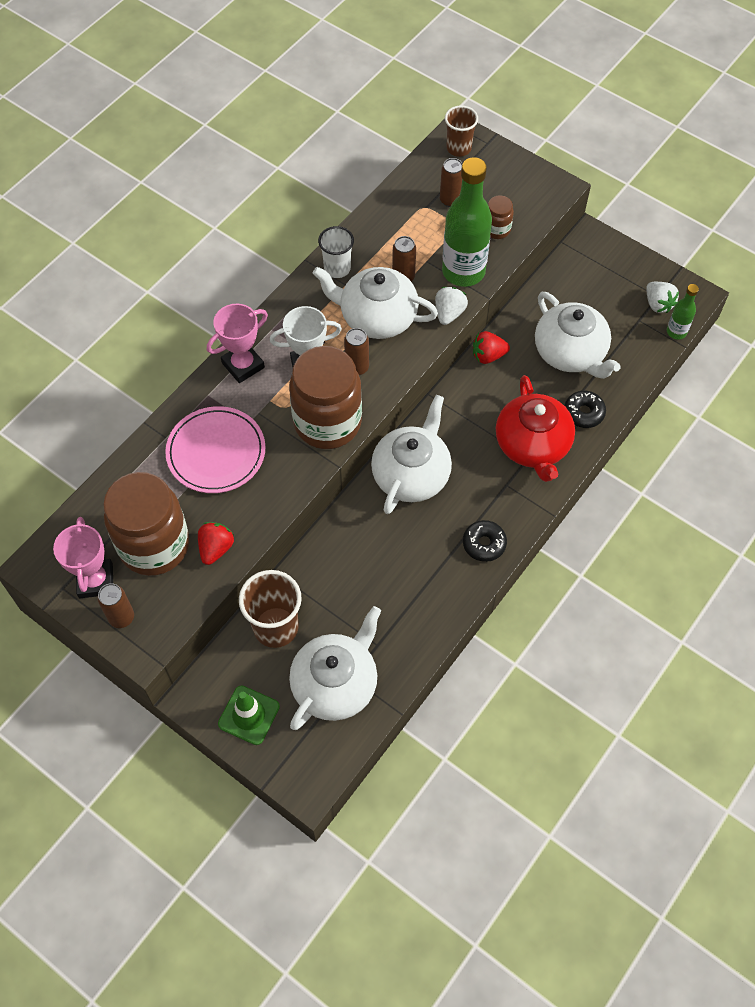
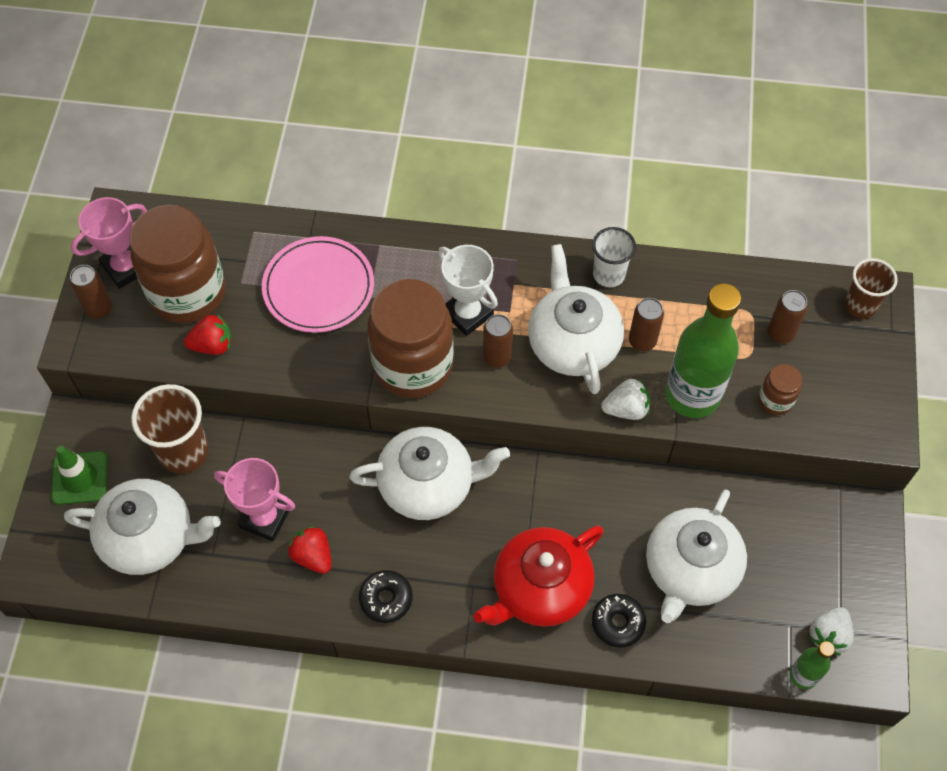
camera: 60 degrees right, 0 degrees up
(243, 365) = (433, 255): pink trophy -> pink trophy (265, 518)
(488, 356) = (627, 485): red strawberry -> red strawberry (313, 556)

